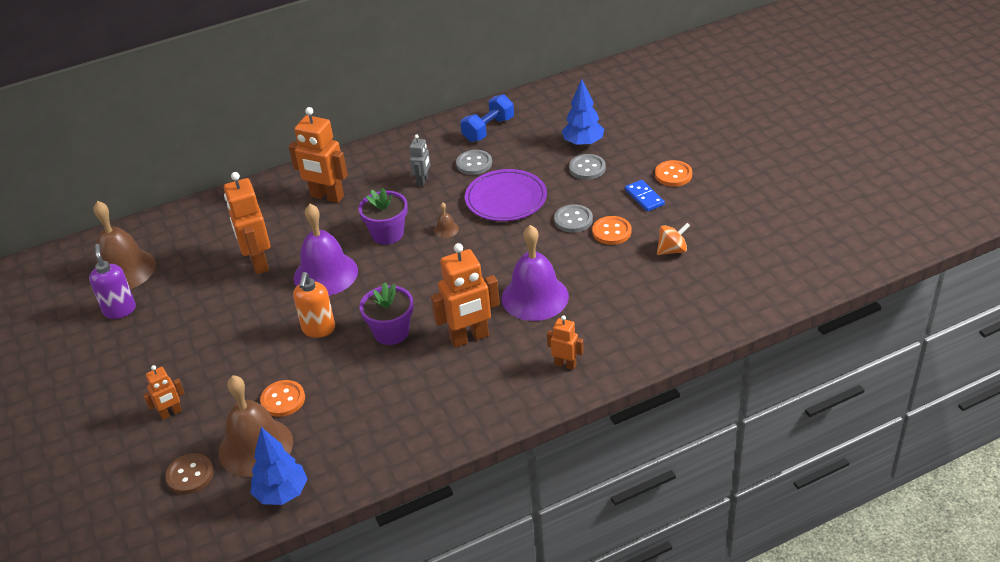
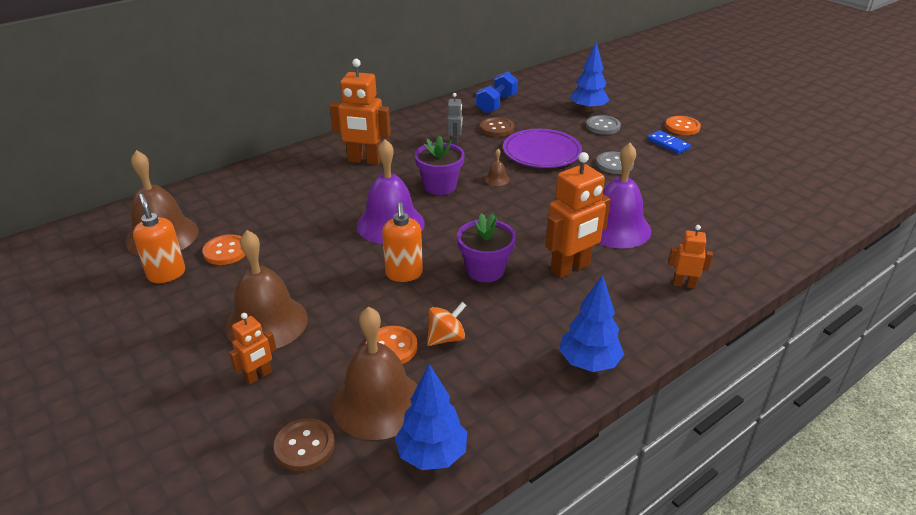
camera: 15 degrees left, 5 degrees down
(120, 310) = (166, 274): purple soap dispenser -> orange soap dispenser
(190, 365) = (267, 322): none -> brown bell
(258, 263) = (313, 219): orange robot -> none
(440, 432) = (588, 363): none -> blue tree
(474, 164) = (497, 128): grey button -> brown button
(611, 232) = (656, 171): orange button -> orange button (226, 251)
(672, 250) = (721, 181): orange spinning top -> orange spinning top (446, 338)

